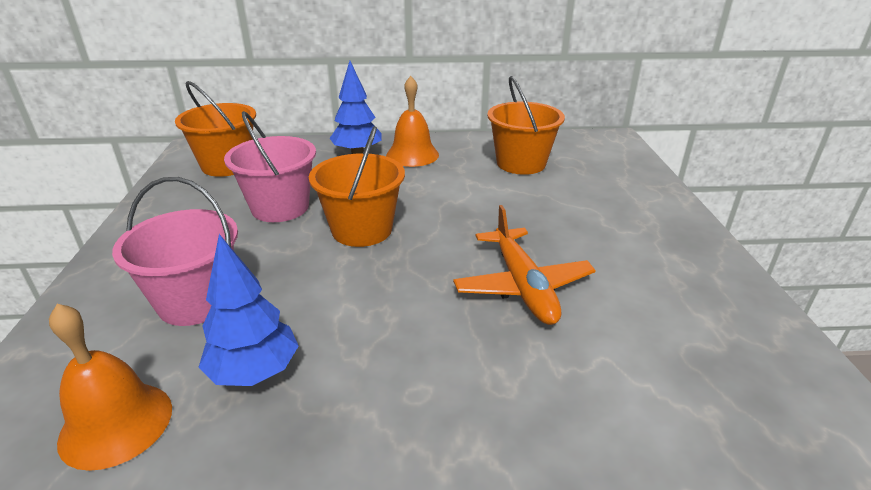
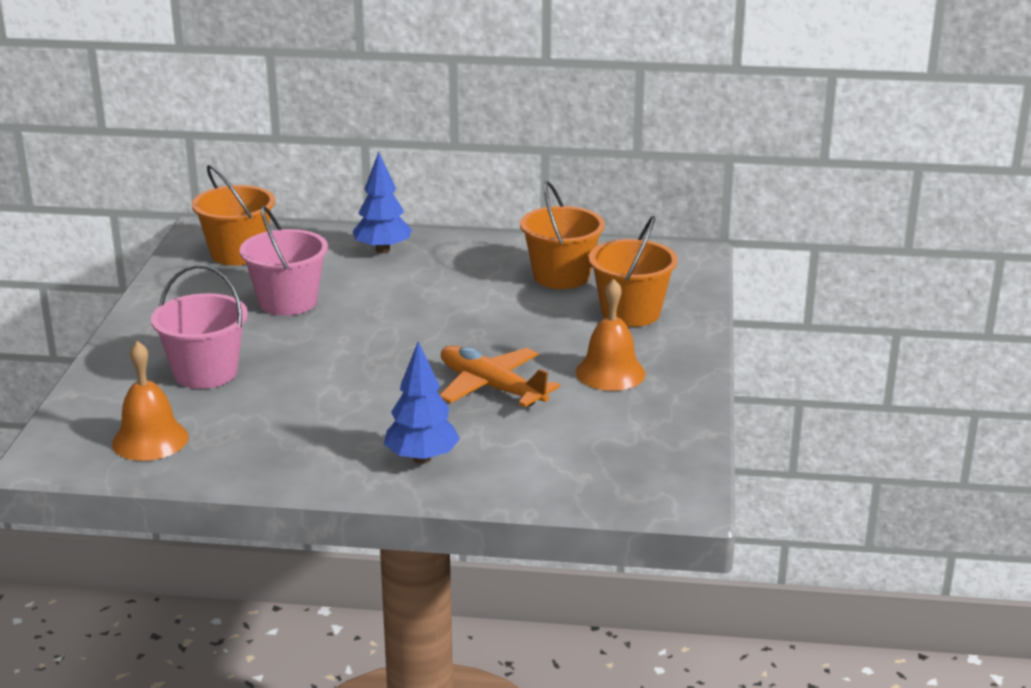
camera: 10 degrees right, 5 degrees down
(255, 372) = (249, 422): blue tree -> blue tree (422, 459)
(362, 230) = (362, 329): orange bucket -> orange bucket (630, 313)
(412, 155) = (443, 257): orange bell -> orange bell (610, 373)
(523, 286) = (491, 387): orange plane -> orange plane turned 135 degrees clockwise

